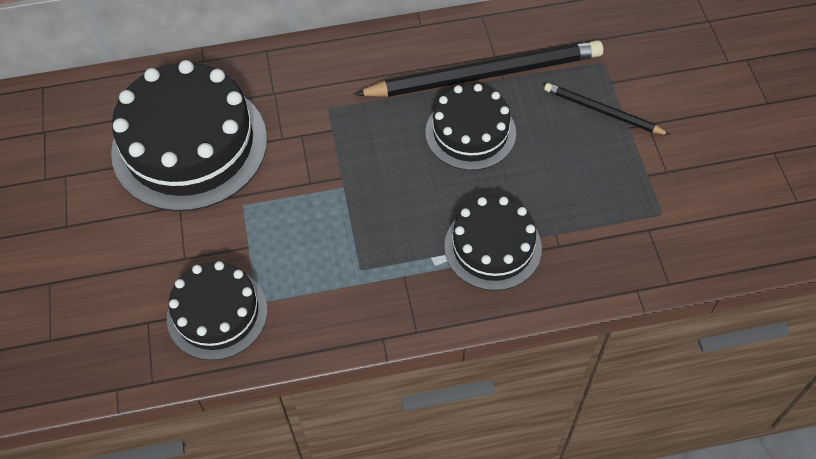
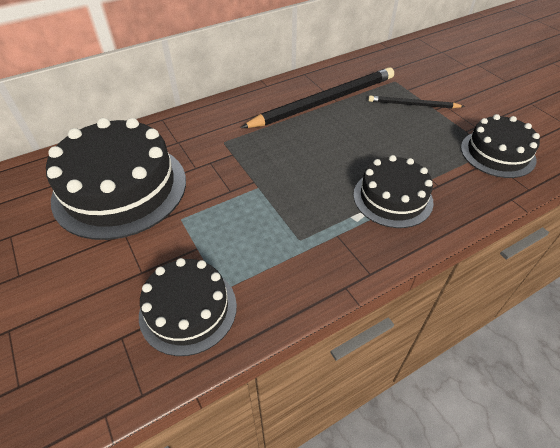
camera: 20 degrees left, 10 degrees down
(470, 132) = (334, 134): black cake -> black cake (497, 153)

